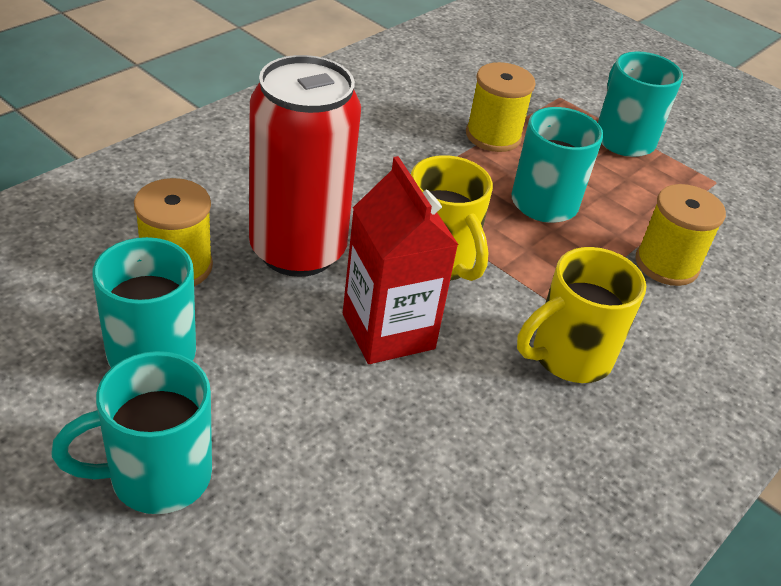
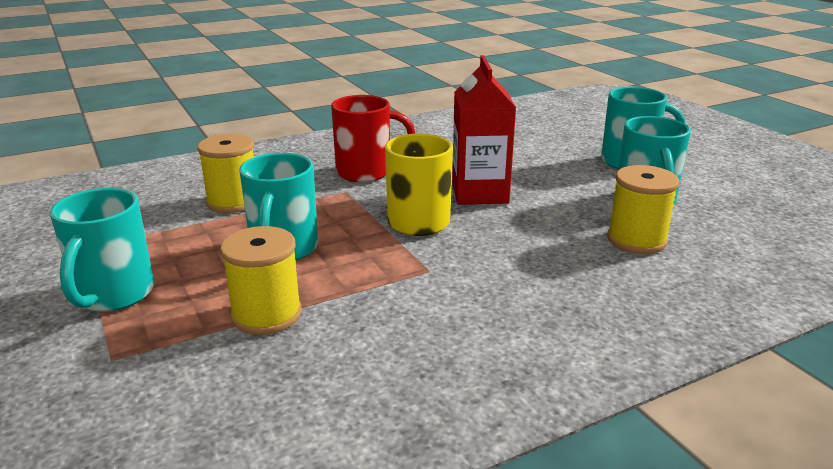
camera: 155 degrees left, 15 degrees down
(297, 250) = (533, 239): red can -> none
(568, 356) = (366, 172): yellow mug -> red mug

